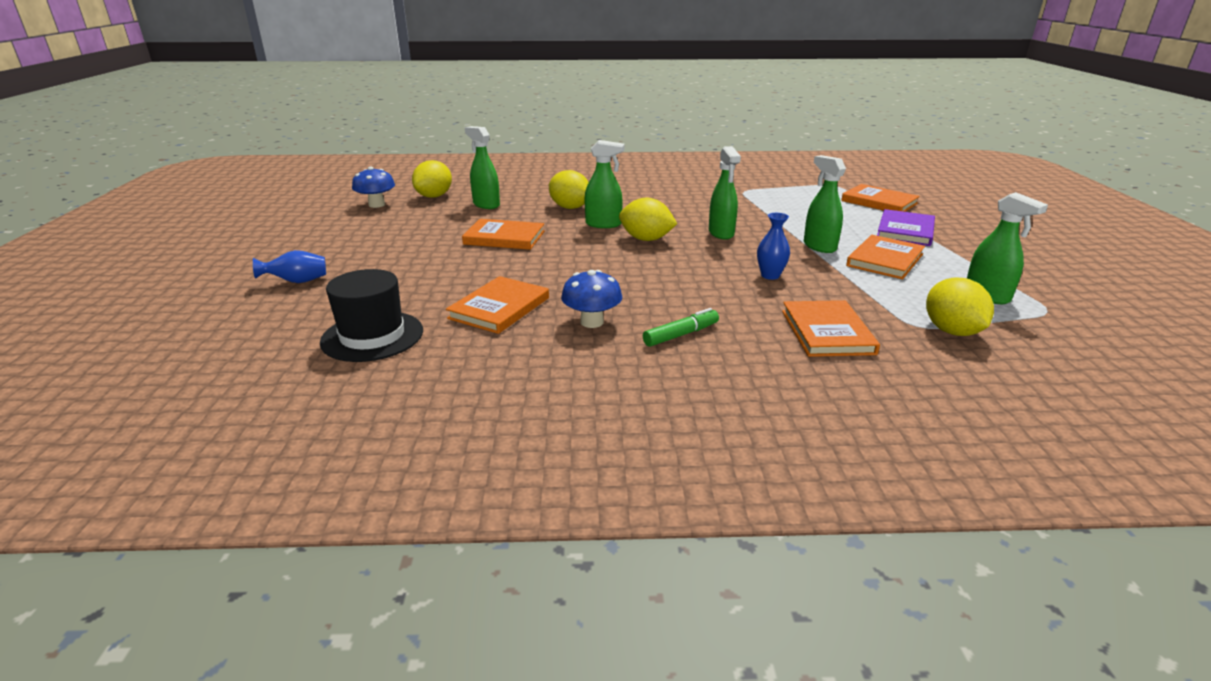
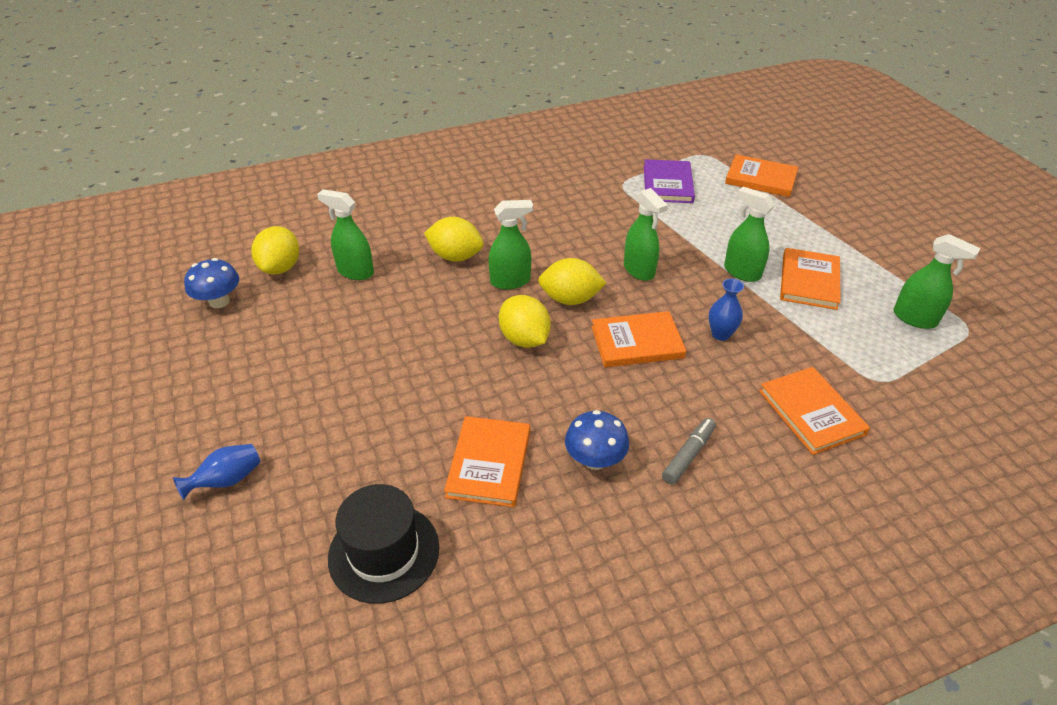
camera: 20 degrees left, 15 degrees up
(504, 238) = (416, 333): orange book -> orange book (637, 342)
(681, 335) = (688, 455): green marker -> grey marker
(905, 231) = (805, 226): purple book -> purple book (668, 184)
(951, 331) = (909, 381): yellow lemon -> yellow lemon (524, 339)

